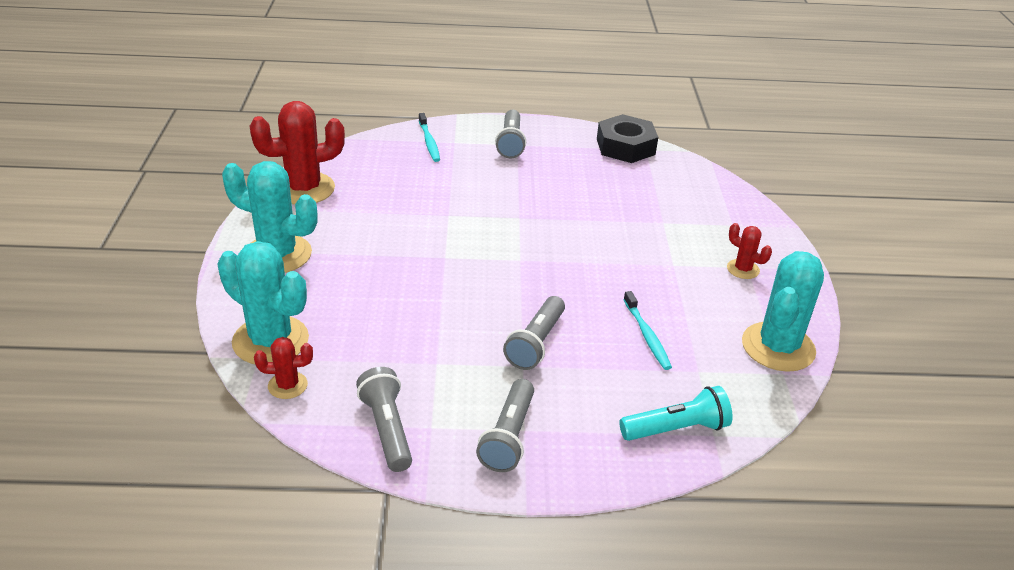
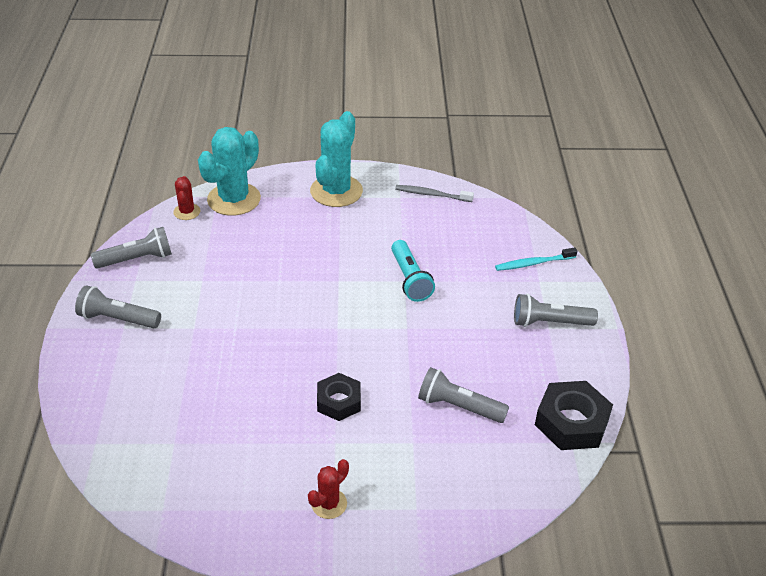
camera: 90 degrees right, 5 degrees up
(304, 189) = (432, 194): red cactus -> grey toothbrush
(536, 343) = (220, 336): grey flashlight -> grey flashlight (459, 406)
(622, 261) = (338, 401): none -> black nut
(647, 336) = (224, 410): turquoise toothbrush -> none
(676, 429) = (106, 418): turquoise flashlight -> turquoise flashlight (410, 279)
(778, 347) = (200, 512): turquoise cactus -> none

